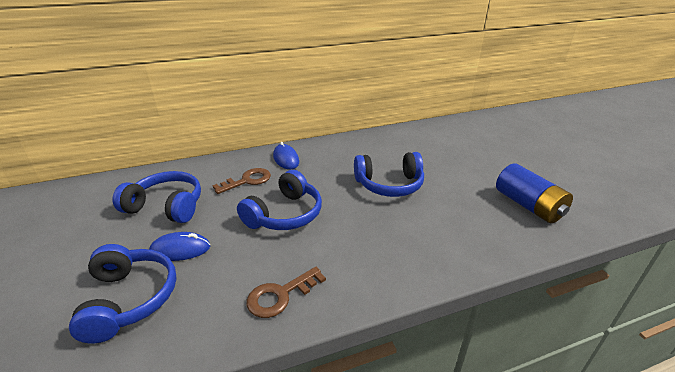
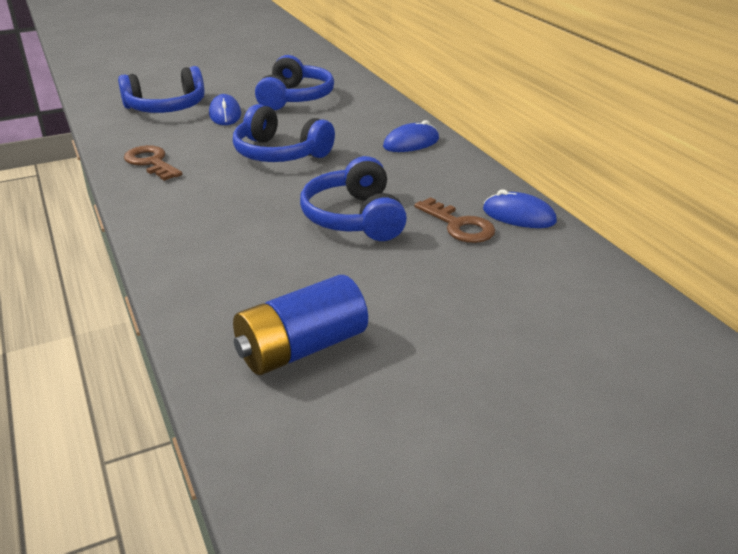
camera: 85 degrees right, 0 degrees up
(247, 181) = (350, 127): brown key -> brown key (459, 225)
(385, 137) = (519, 216): none -> blue mouse

